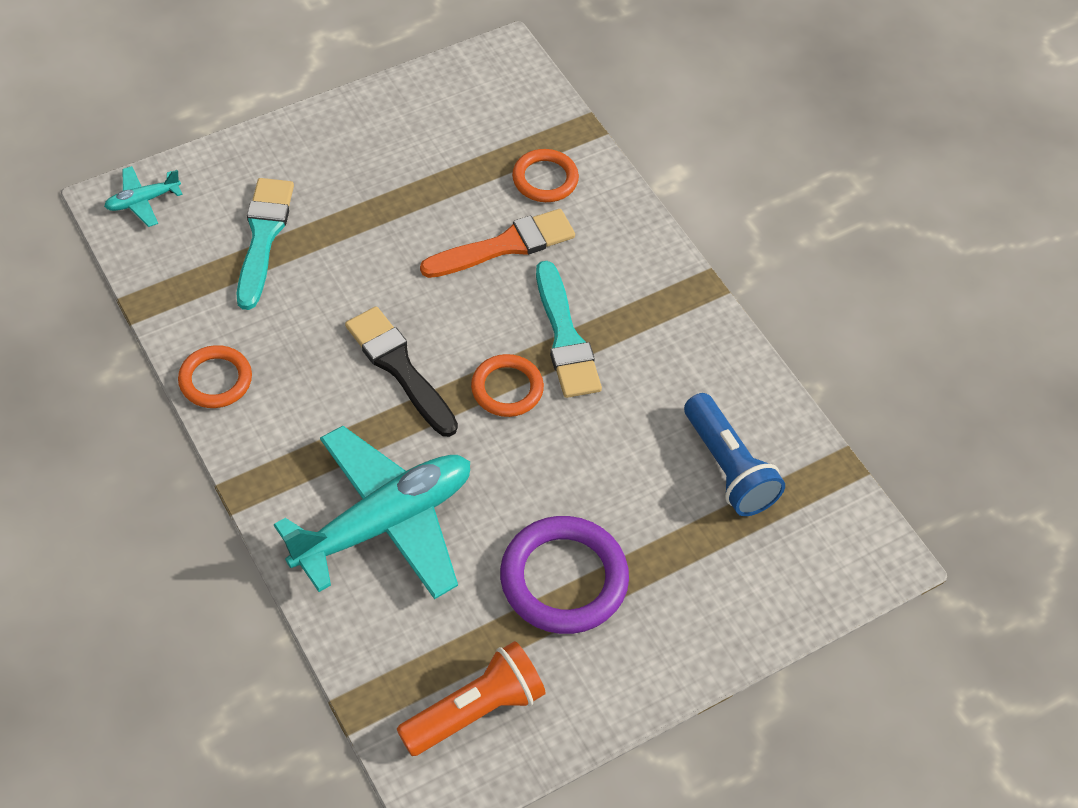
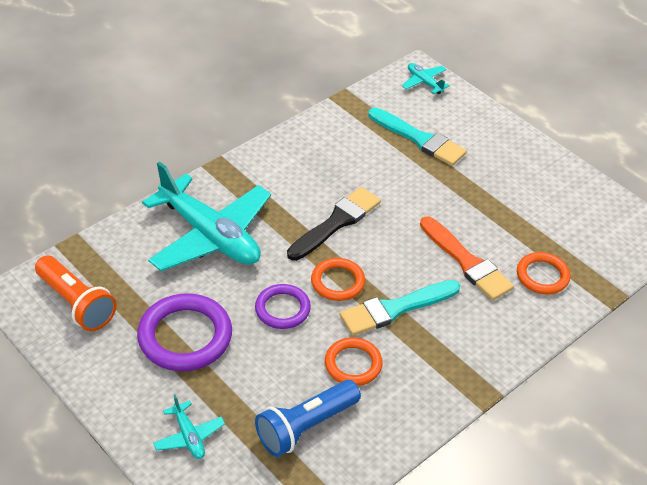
camera: 80 degrees right, 10 degrees down
(215, 380) = (298, 139): orange ring -> orange ring (353, 364)
(263, 237) = (419, 139): turquoise brush -> turquoise brush turned 45 degrees clockwise
(540, 459) = (282, 309): none -> purple ring
(724, 595) = (189, 436): none -> turquoise plane

